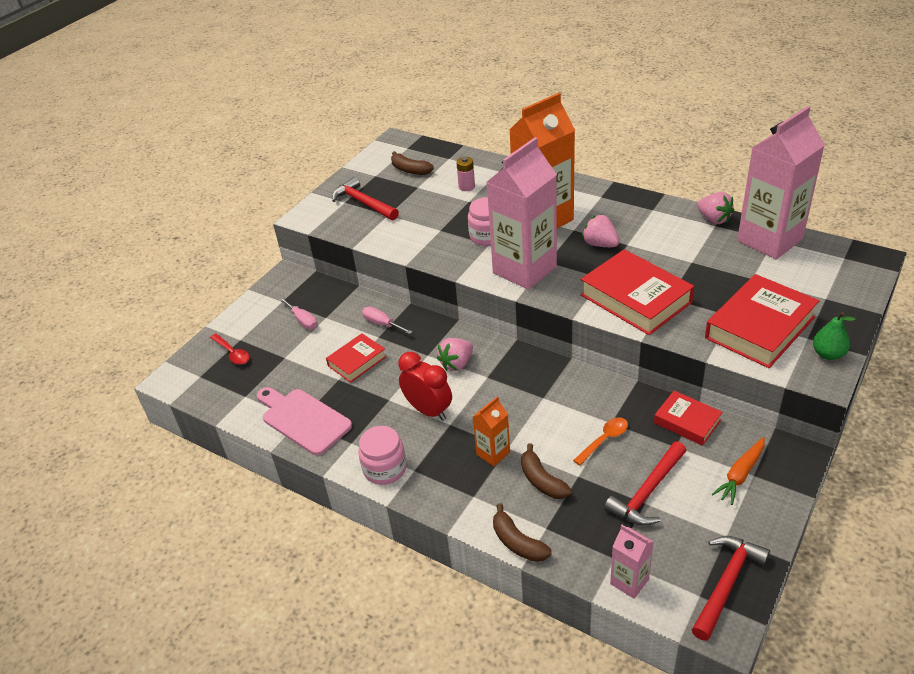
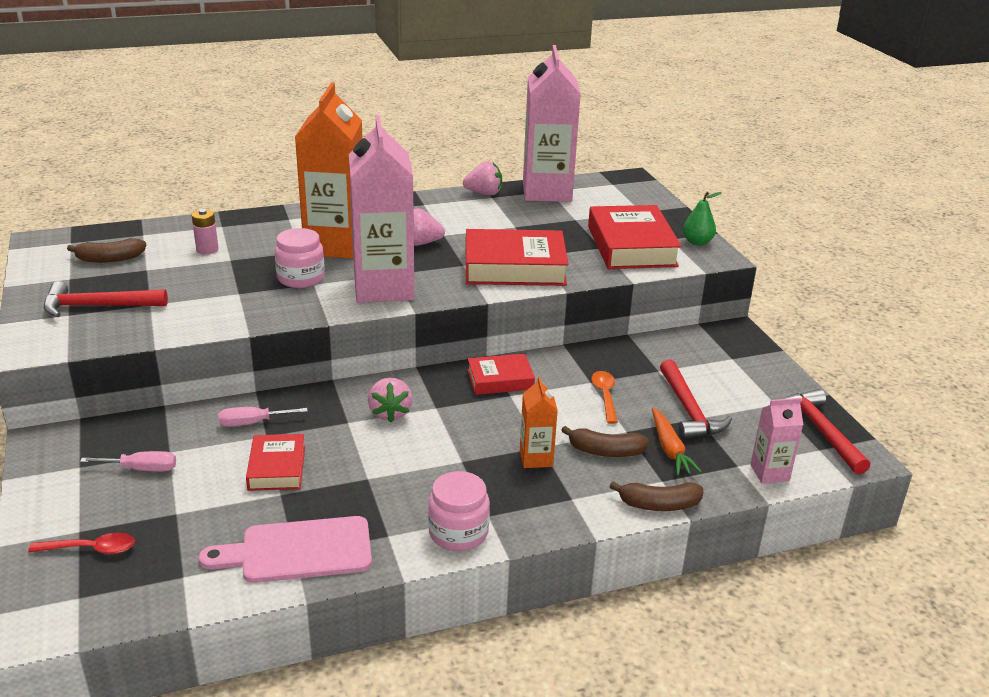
camera: 55 degrees left, 10 degrees down
(428, 410) = (423, 463): red clock -> none
(687, 421) = (640, 351): red book -> red book (500, 379)
(740, 474) = (724, 363): orange carrot -> orange carrot (669, 449)

